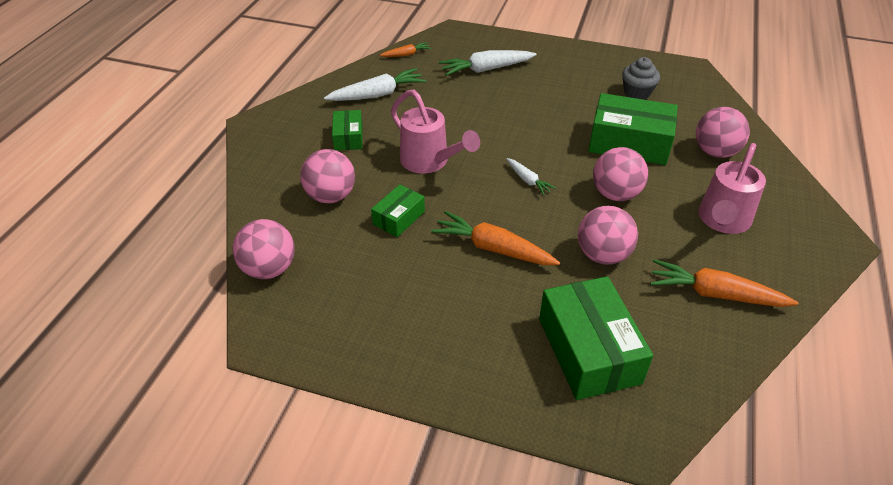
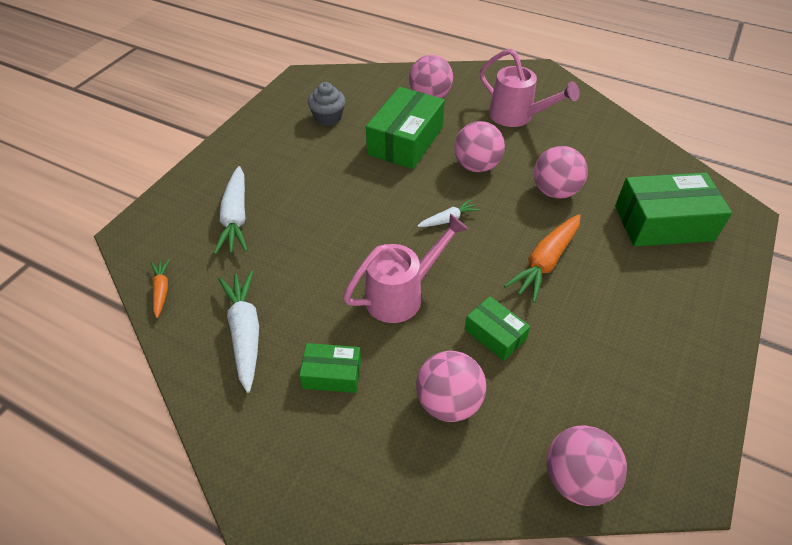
camera: 80 degrees left, 5 degrees up
(715, 294) = (597, 142): orange carrot -> none

